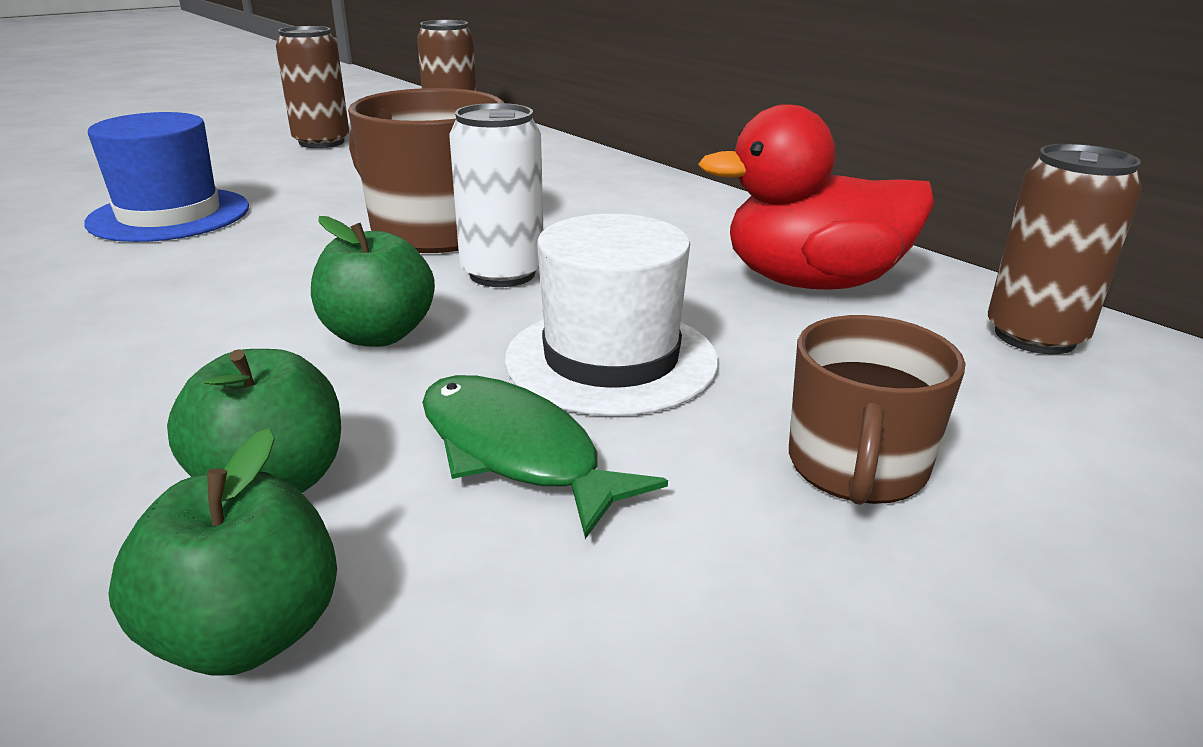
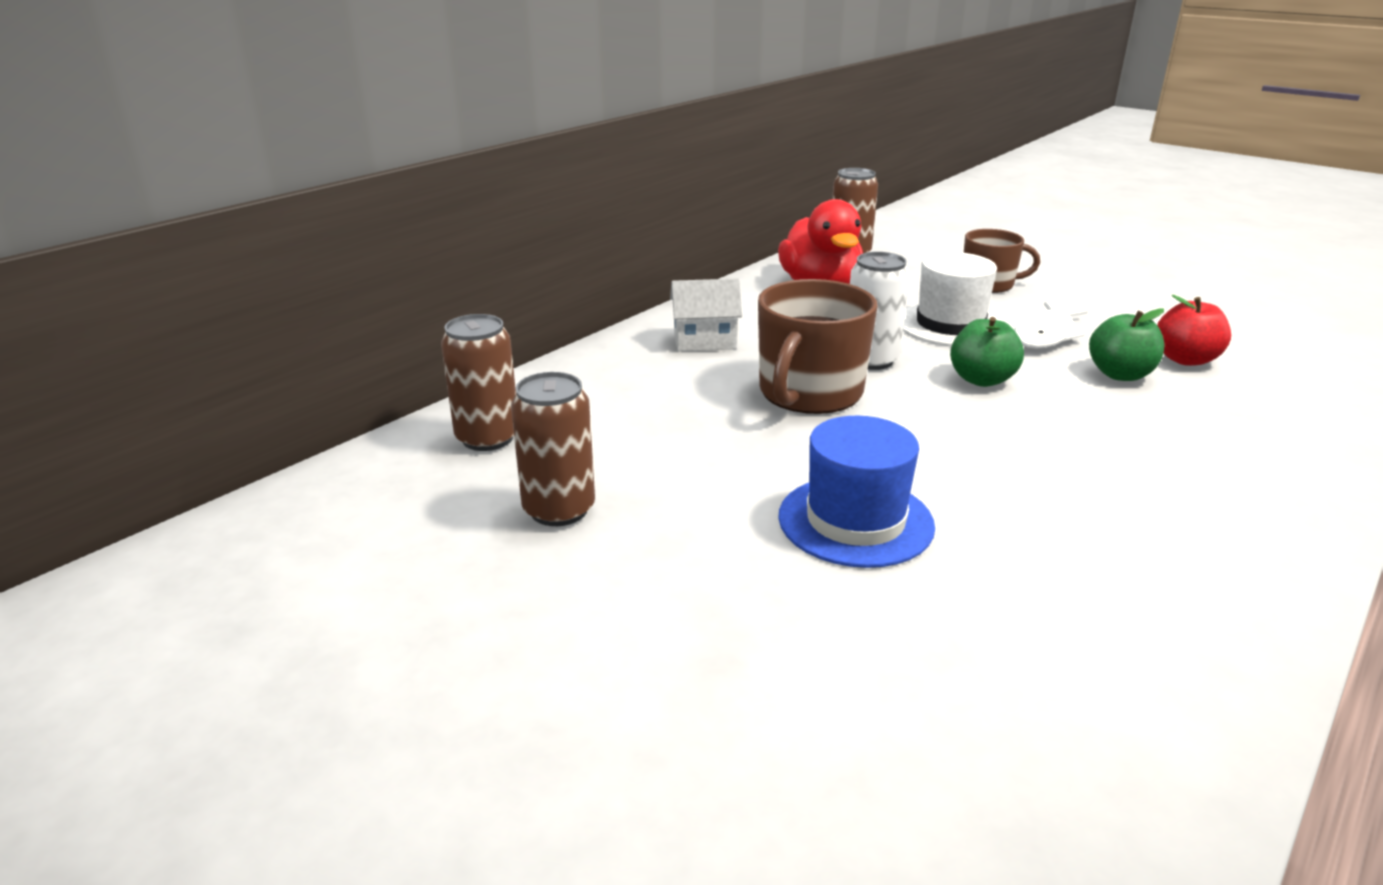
camera: 100 degrees left, 0 degrees up
(247, 634) = (1185, 359): green apple -> red apple
(516, 452) = (1045, 335): green fish -> white fish
(613, 199) = (705, 341): none -> white house

